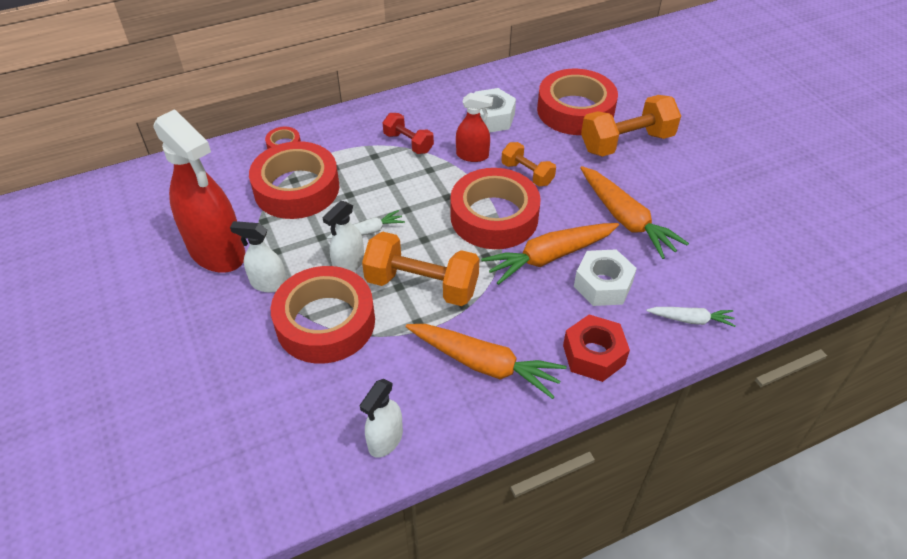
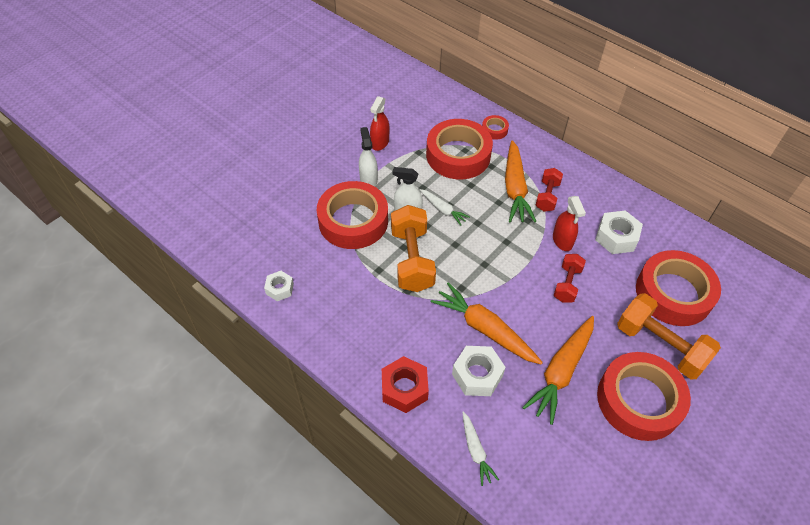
camera: 65 degrees right, 5 degrees up
(217, 251) = (380, 143): red spray bottle -> red spray bottle, size x0.49
(385, 440) = (280, 289): white spray bottle -> white nut
(484, 364) = (362, 321): orange carrot -> orange carrot (515, 188)
(494, 216) = (504, 278): red tape -> red tape (639, 400)
(527, 174) = (567, 284): orange dumbbell -> red dumbbell

